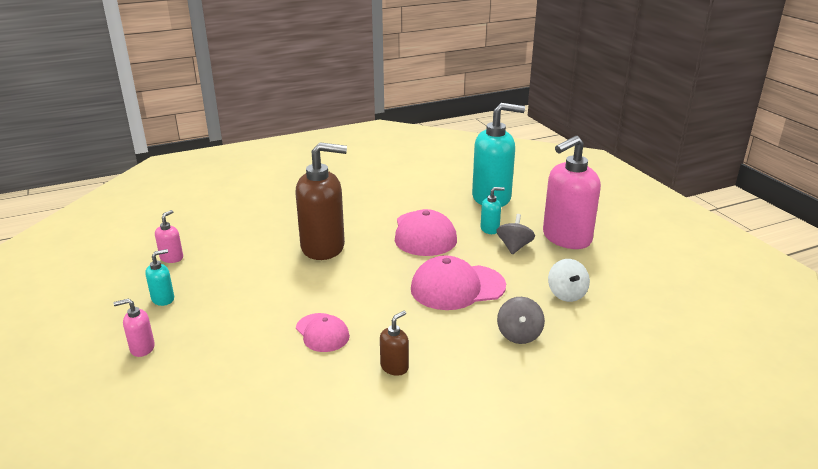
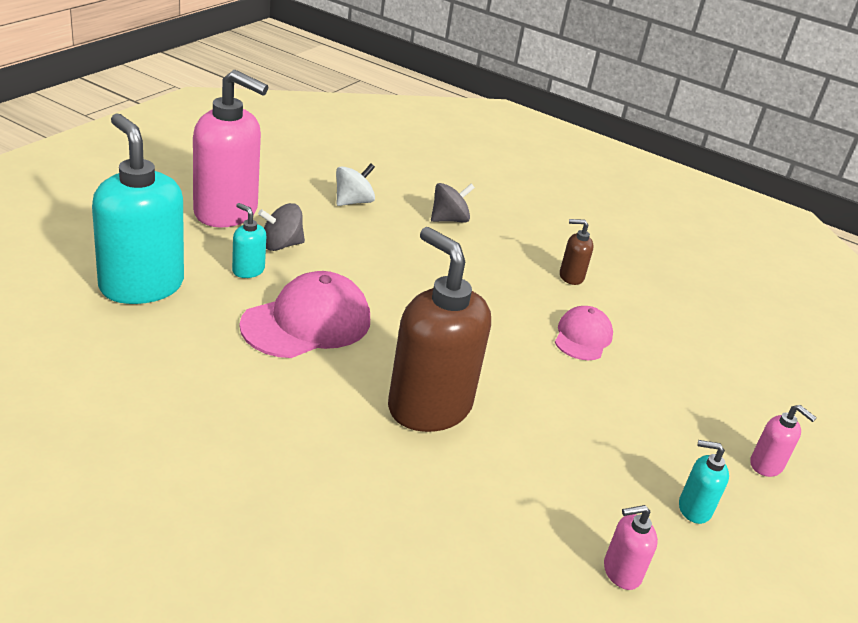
camera: 130 degrees left, 5 degrees up
(457, 287) = (409, 268): pink cap -> none

